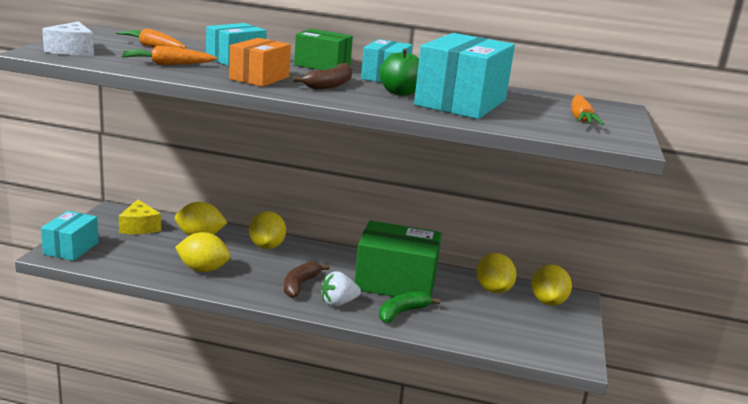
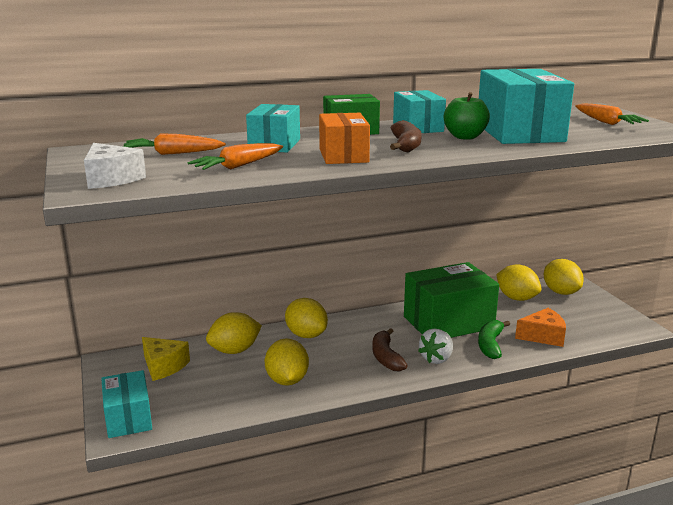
camera: 30 degrees left, 0 degrees up
(203, 269) = (287, 380): yellow lemon -> yellow lemon turned 75 degrees counterclockwise
(463, 326) = (543, 336): none -> orange cheese

